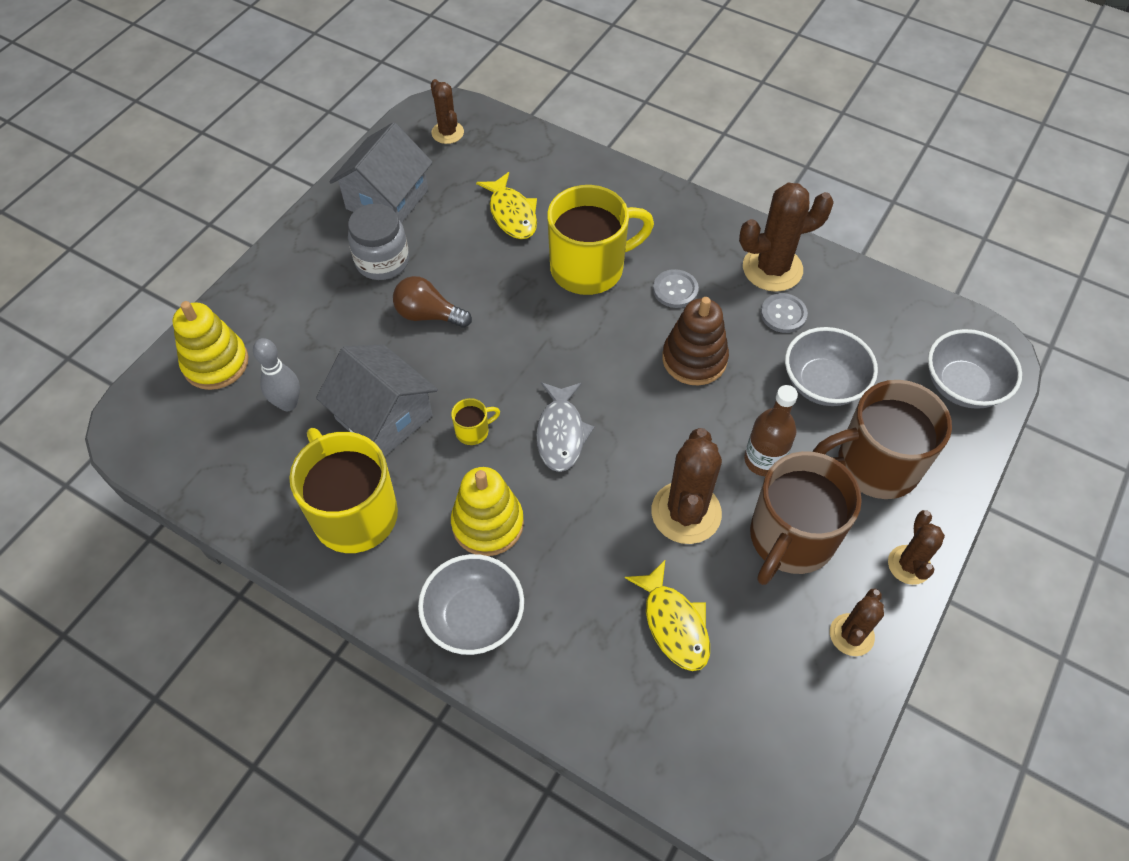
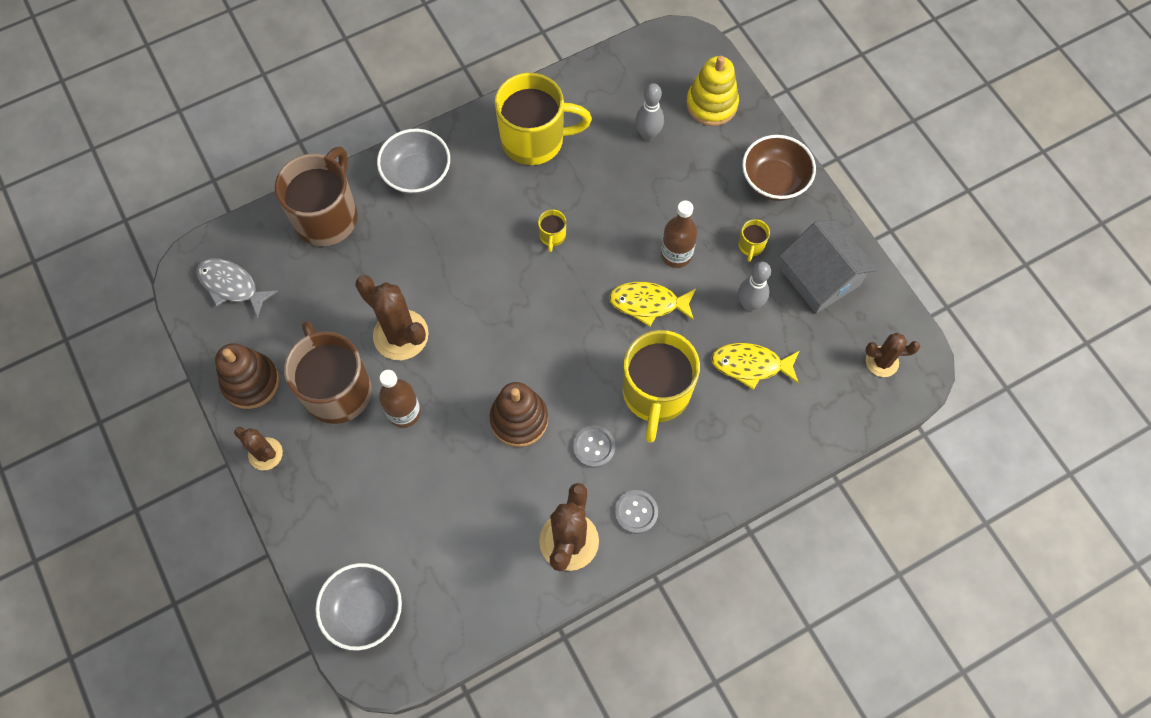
camera: 120 degrees right, 10 degrees up
(292, 272) = (774, 180): none -> brown bowl
(382, 261) = (751, 246): grey jar -> yellow mug
(384, 417) = (599, 187): grey house -> none
(428, 315) = (676, 254): brown light bulb -> brown bottle
(448, 238) = (749, 304): none -> grey bowling pin
(488, 524) = (475, 211): yellow stacking toy -> none
(561, 433) = (514, 290): grey fish -> grey fish (231, 286)
(674, 624) = (333, 282): yellow fish -> yellow fish (648, 303)
(783, 314) = (518, 517): grey button -> grey button (636, 512)
(823, 383) = (437, 501): grey bowl -> none
(851, 635) = (251, 382): brown cactus -> brown stacking toy
(874, 465) = (348, 487): brown mug -> brown mug (327, 216)

